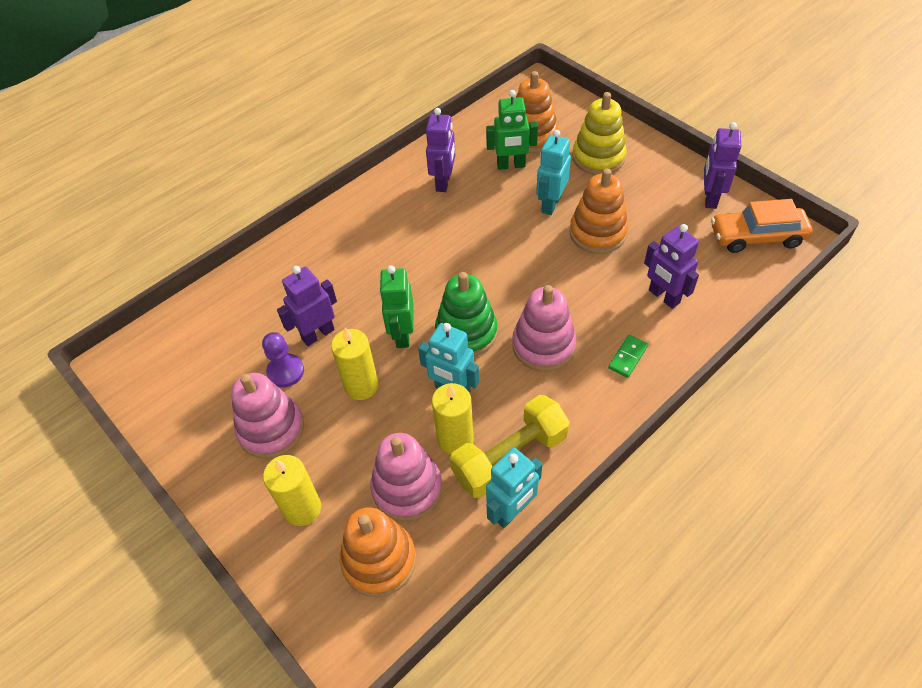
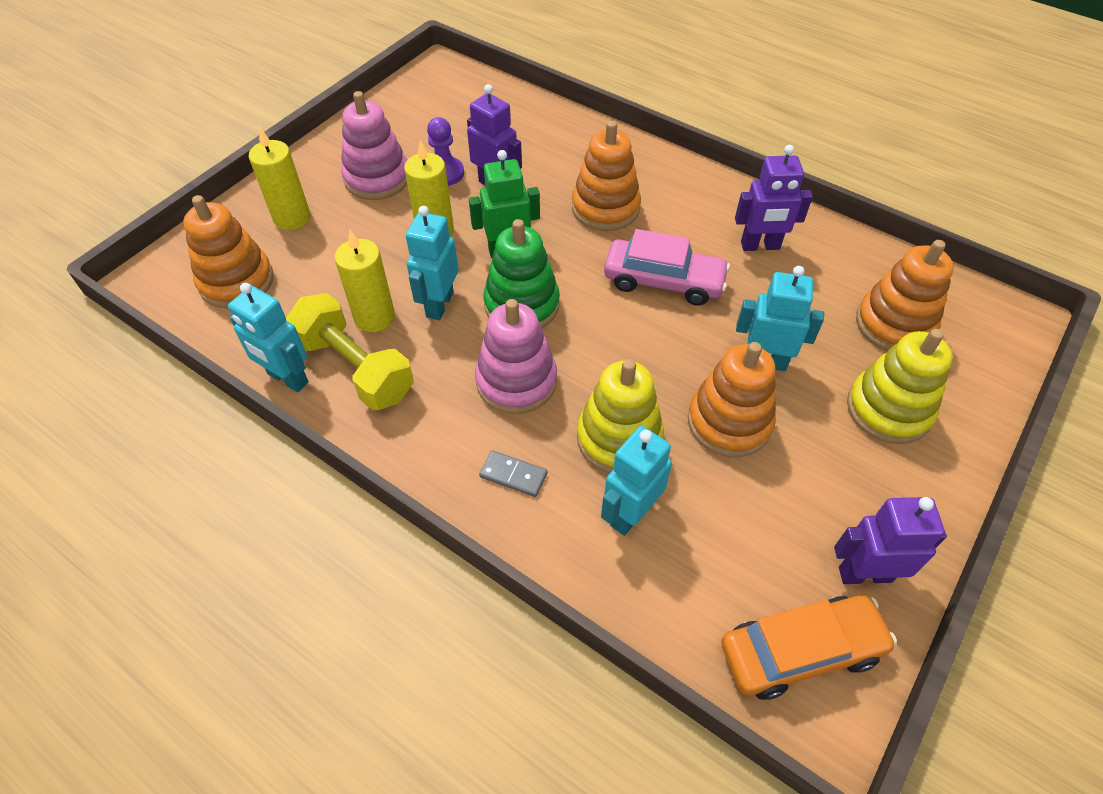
camera: 75 degrees right, 0 degrees up
(373, 263) = (605, 208): none -> orange stacking toy
(407, 488) = (314, 288): pink stacking toy -> none
(464, 242) = (663, 281): none -> pink car
(511, 165) = (823, 309): green robot -> none
(603, 292) = (619, 438): none -> yellow stacking toy
(628, 357) = (513, 475): green domino -> grey domino
(663, 297) = (630, 514): purple robot -> turquoise robot
(757, 236) = (800, 651): orange car -> orange car turned 90 degrees clockwise

